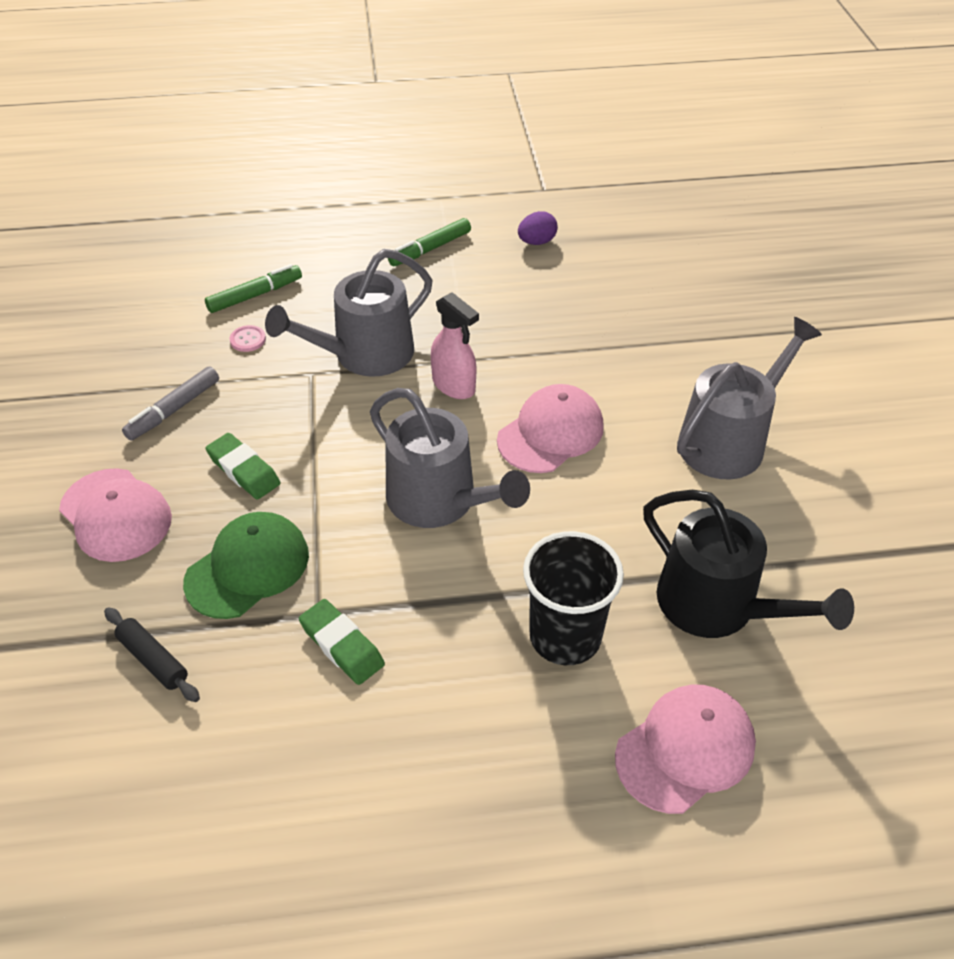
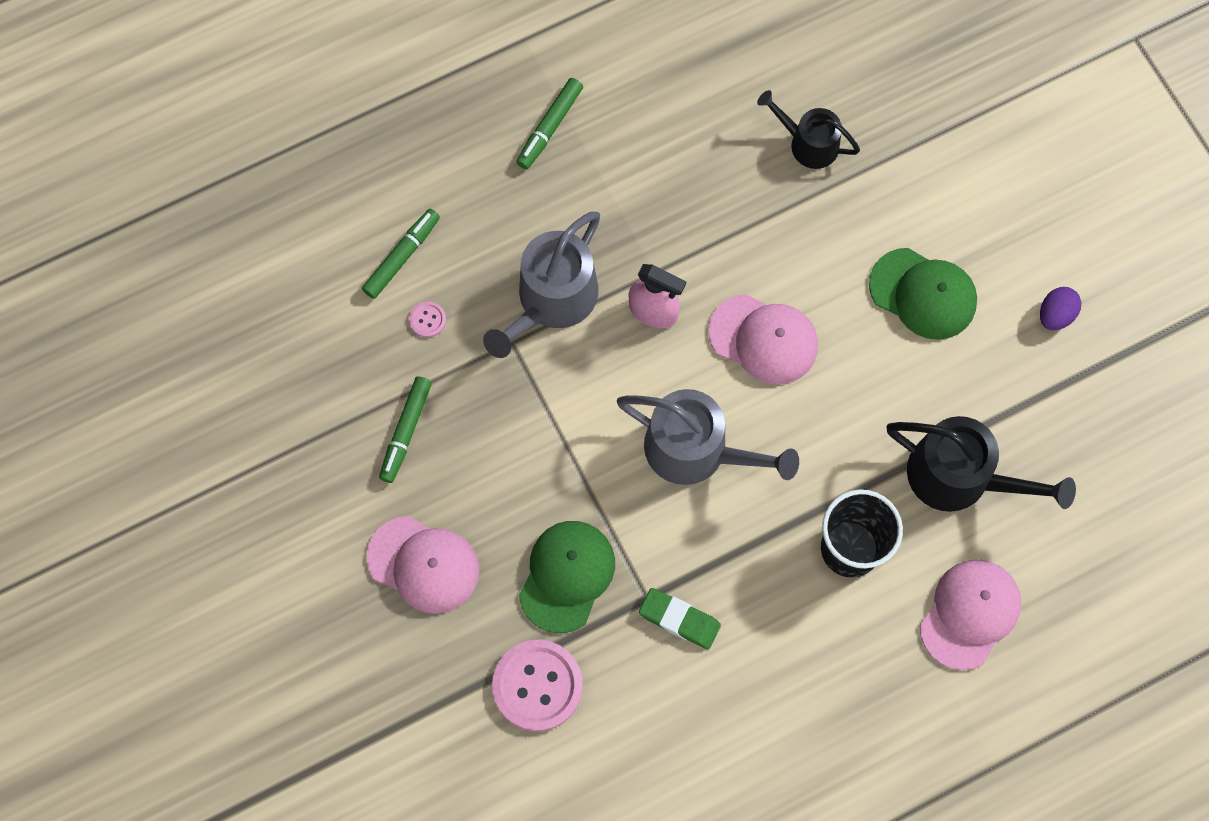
camera: 20 degrees left, 25 degrees up
(153, 659) = (537, 686): black rolling pin -> pink button
(173, 410) = (406, 431): grey marker -> green marker
(244, 470) = (509, 478): green eraser -> none
(536, 242) = (656, 79): purple egg -> purple egg (1055, 314)
(550, 433) = (764, 339): pink cap -> pink cap turned 90 degrees clockwise
(655, 310) = (808, 143): none -> black watering can
(728, 441) = (923, 294): grey watering can -> green cap

